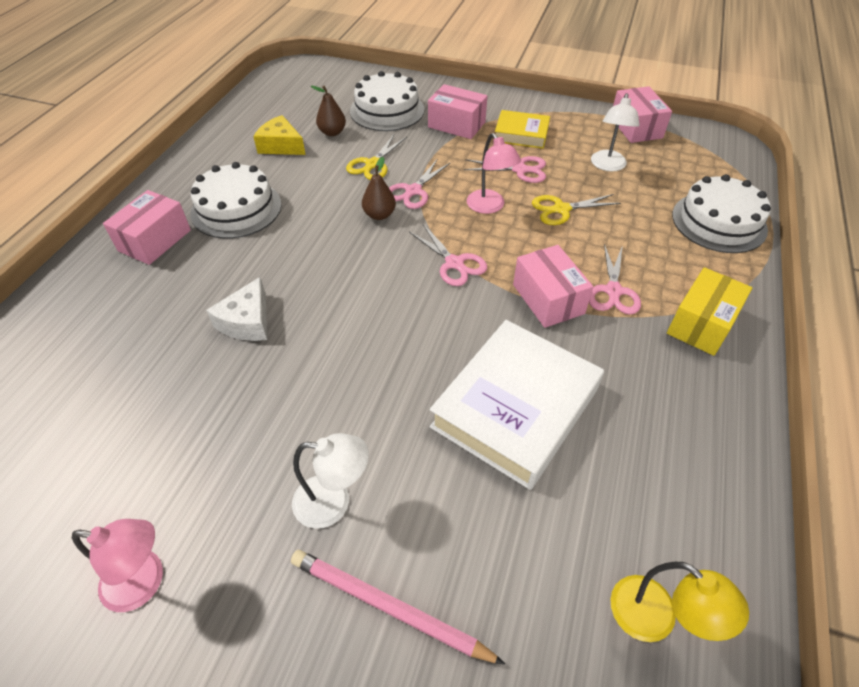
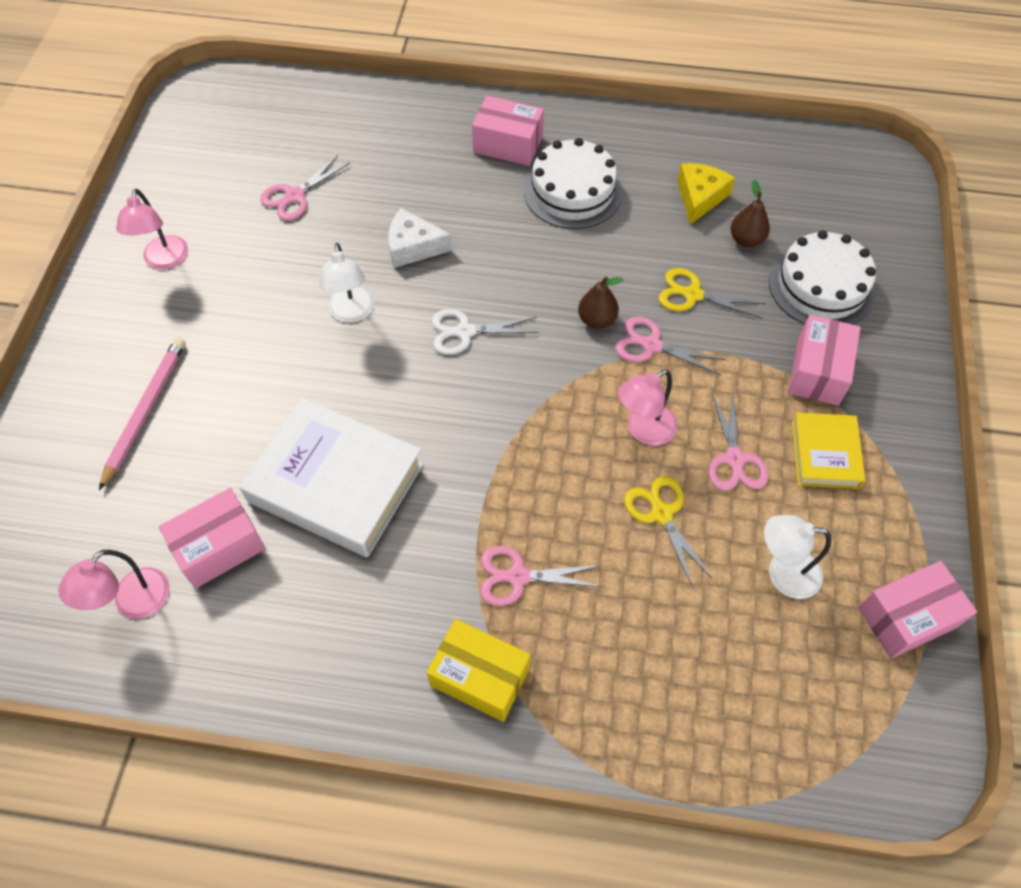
camera: 80 degrees right, 10 degrees up
(333, 502) = (230, 357): white lamp -> white lamp (351, 313)
(365, 295) = (465, 332): none -> white scissors
(454, 263) = (531, 405): pink scissors -> pink scissors (295, 196)
(548, 299) = (491, 505): pink box -> pink box (219, 547)
(655, 619) = (133, 603): yellow lamp -> pink lamp
(719, 222) = (690, 724): white cake -> none

